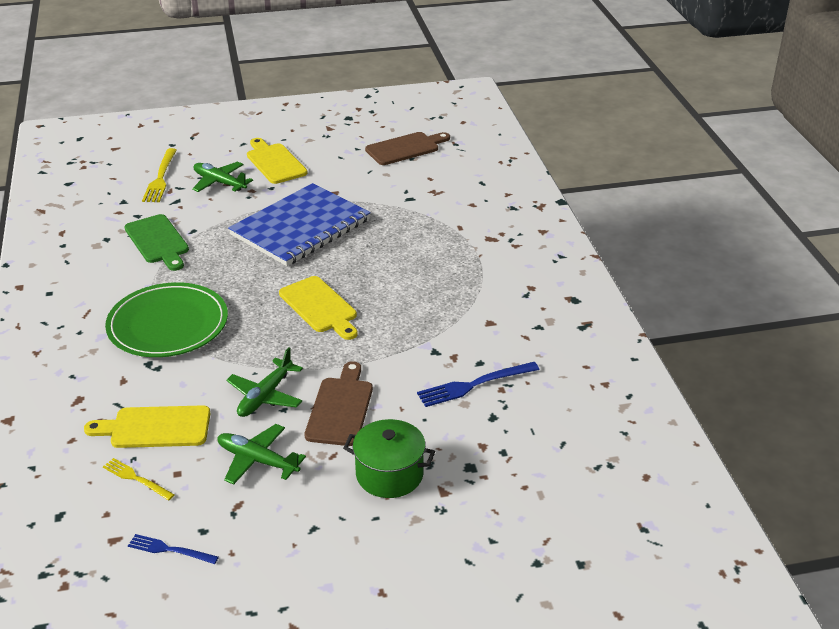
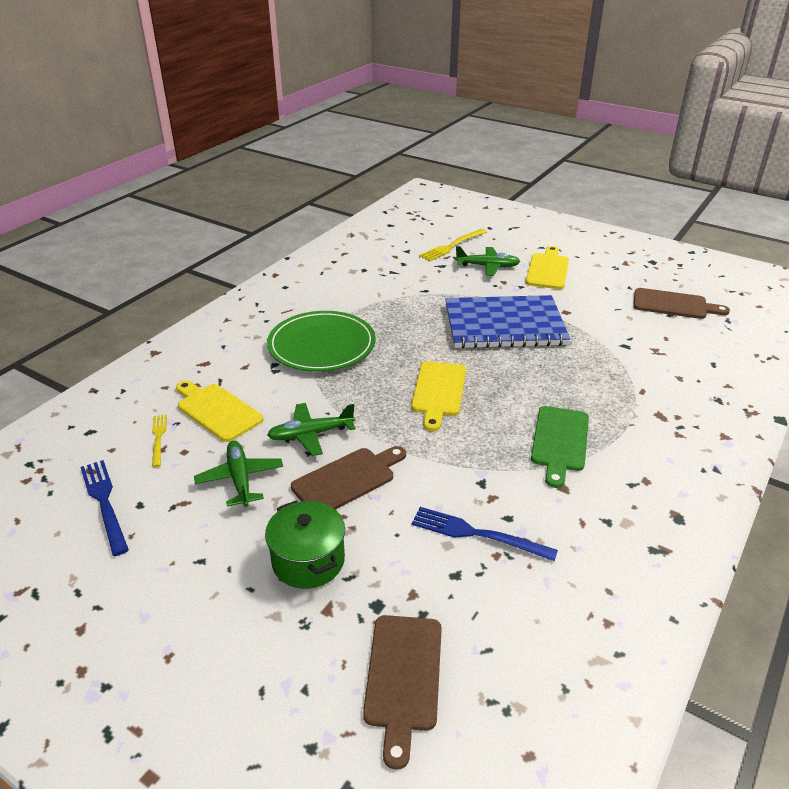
camera: 45 degrees right, 0 degrees up
(158, 241) = (393, 286): green cutting board -> green cutting board (560, 442)
(169, 550) = (104, 502): blue fork -> blue fork, size x1.60
(219, 183) = (488, 266): green plane -> green plane turned 105 degrees clockwise
(537, 491) = (403, 677): none -> brown cutting board

